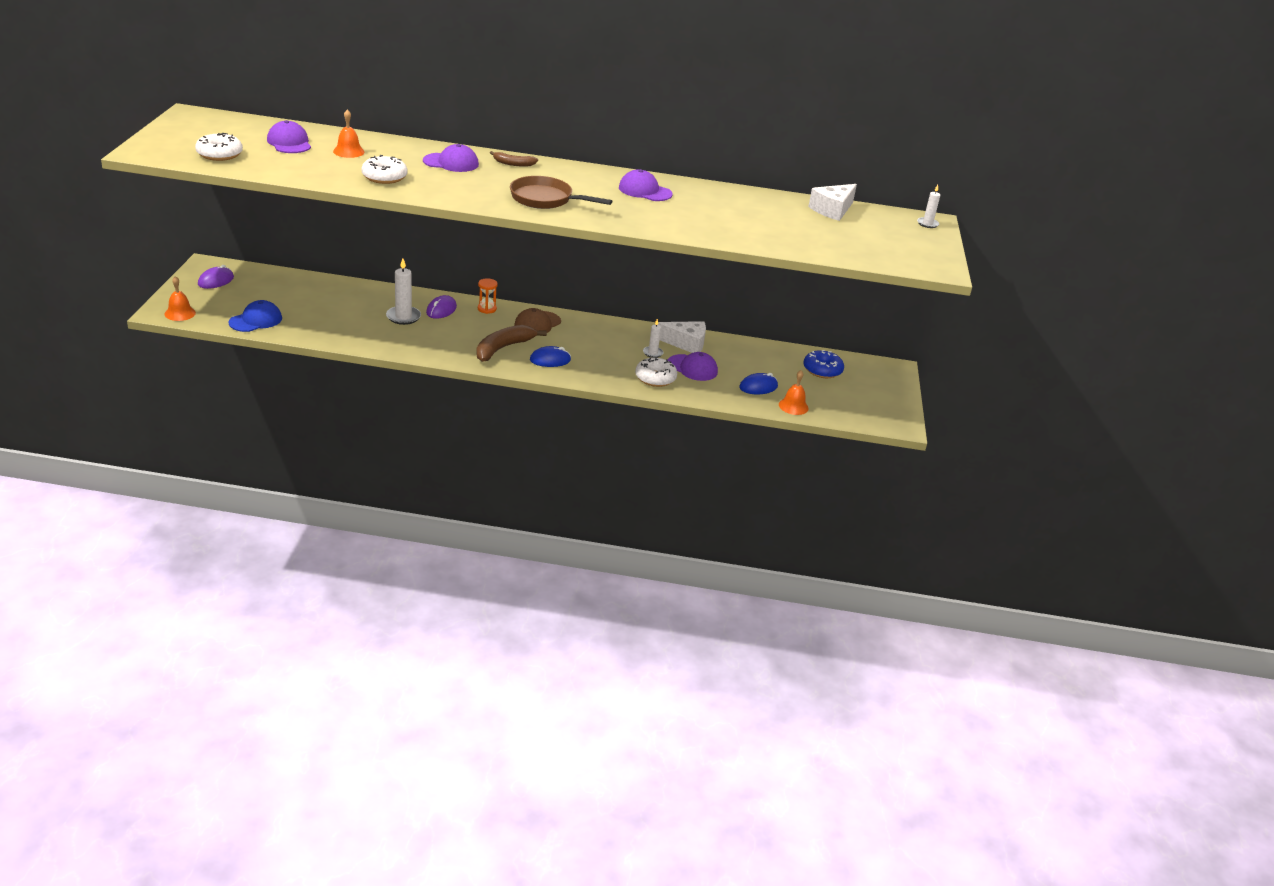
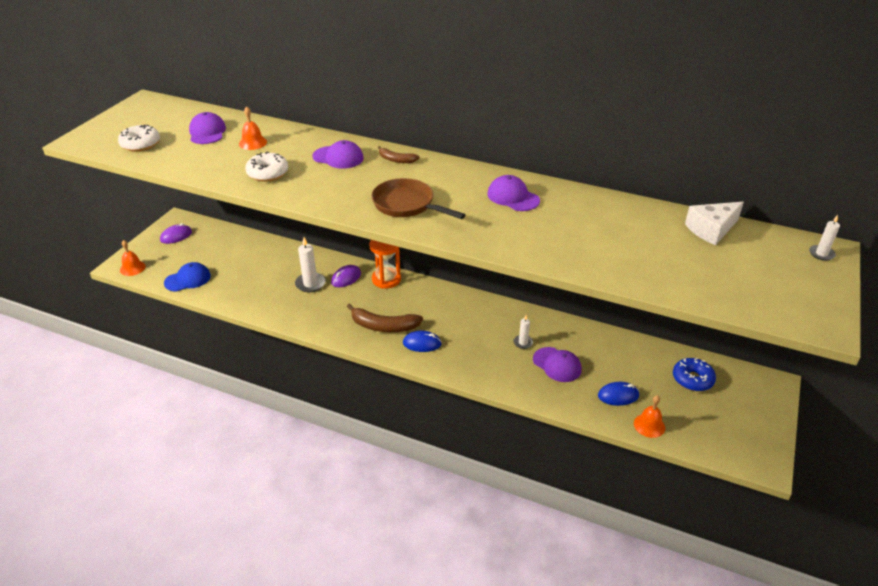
camera: 20 degrees right, 5 degrees up
(487, 309) = (386, 279): orange hourglass -> orange hourglass, size x1.72
(503, 348) = (383, 326): brown banana -> brown banana turned 135 degrees counterclockwise
(537, 323) = (425, 299): brown cap -> none
(655, 378) = (516, 374): white donut -> none
(686, 343) = (559, 333): white cheese -> none

